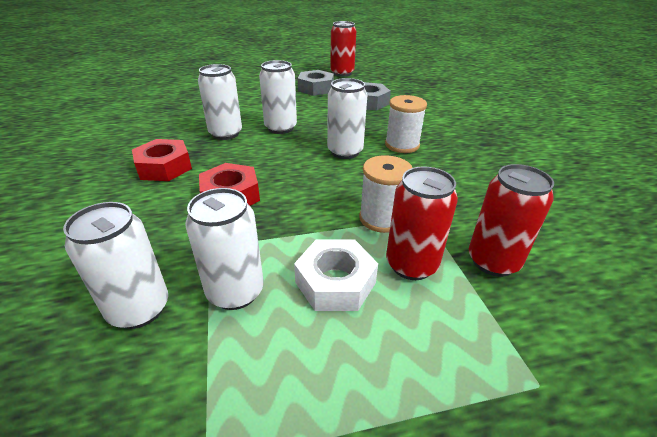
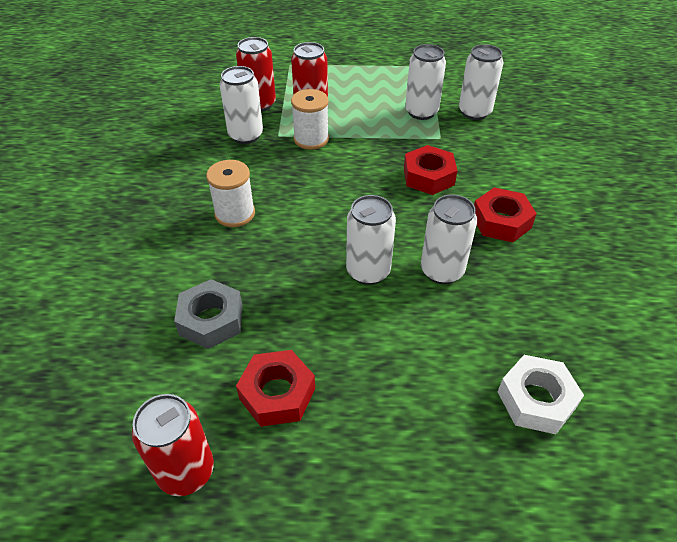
camera: 165 degrees left, 10 degrees up
(316, 88) = (277, 393): grey nut -> red nut
(335, 282) = (362, 108): white nut -> white nut (536, 400)
(345, 152) = (304, 213): white can -> white can (246, 135)

